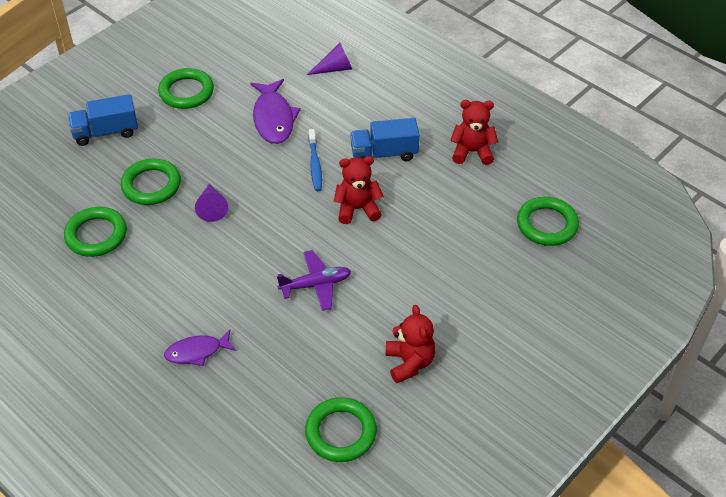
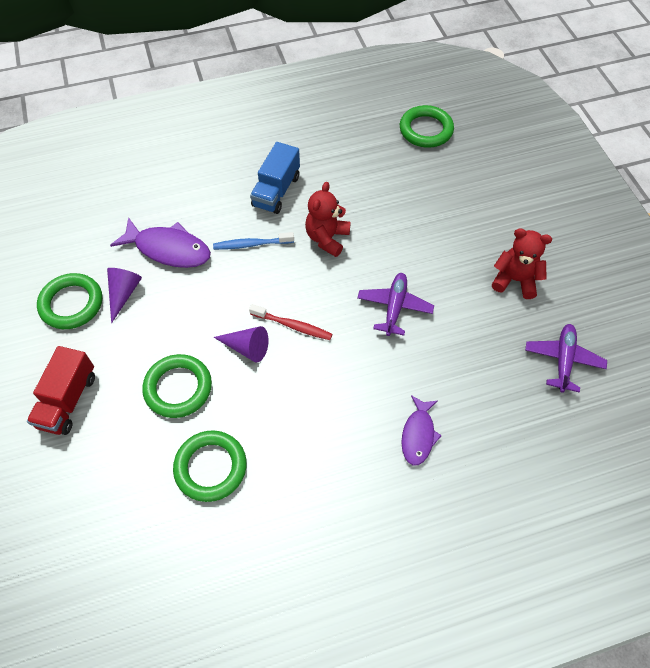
camera: 60 degrees left, 10 degrees up
(106, 132) = (68, 400): blue truck -> red truck
(251, 226) = (292, 325): none -> red toothbrush
(315, 164) = (252, 244): blue toothbrush -> blue toothbrush turned 150 degrees clockwise
(334, 68) = (143, 177): purple cone -> purple cone (123, 294)
(341, 432) = (563, 360): green ring -> purple plane
(472, 152) = (318, 135): red teddy bear -> none

